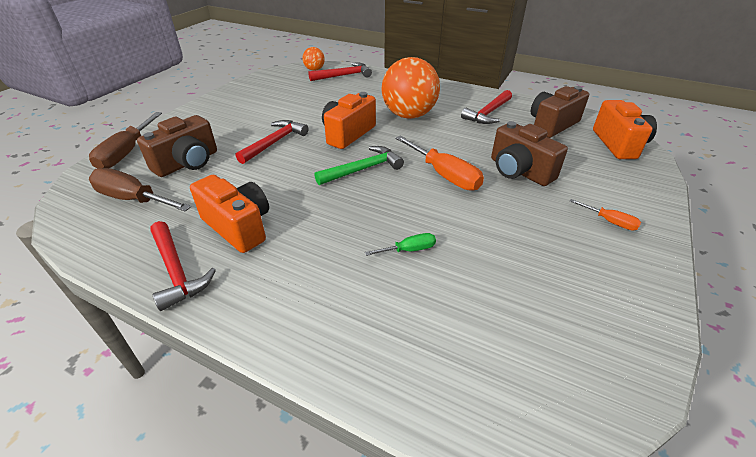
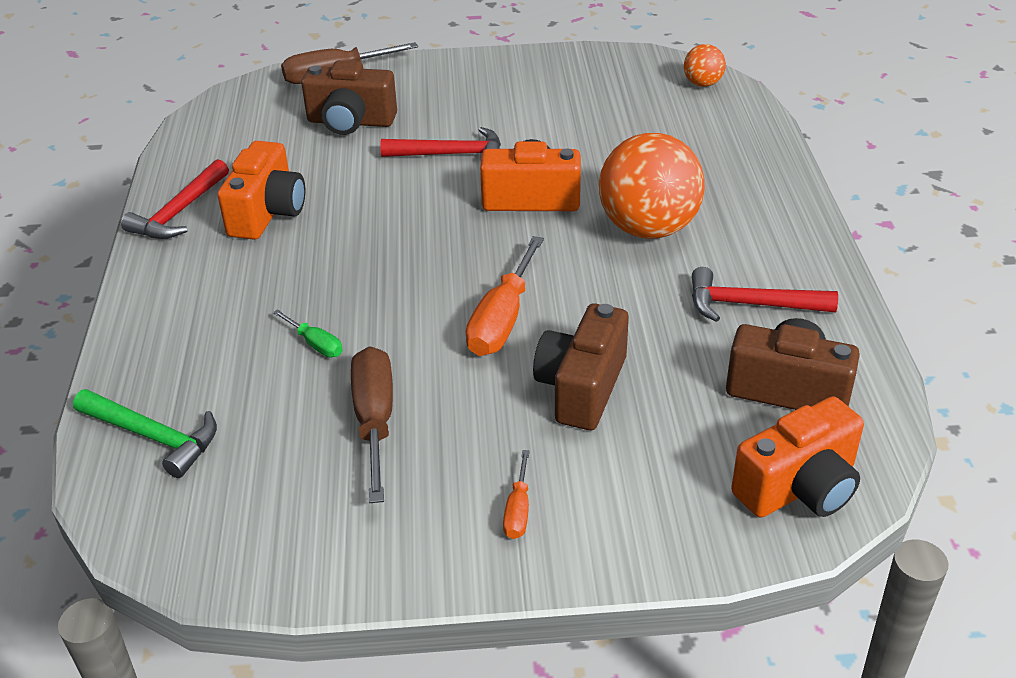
camera: 60 degrees right, 0 degrees up
(133, 199) = (261, 128): brown screwdriver -> brown screwdriver (375, 421)
(344, 76) = (715, 117): red hammer -> none
(363, 169) = (453, 247): green hammer -> green hammer (154, 437)

